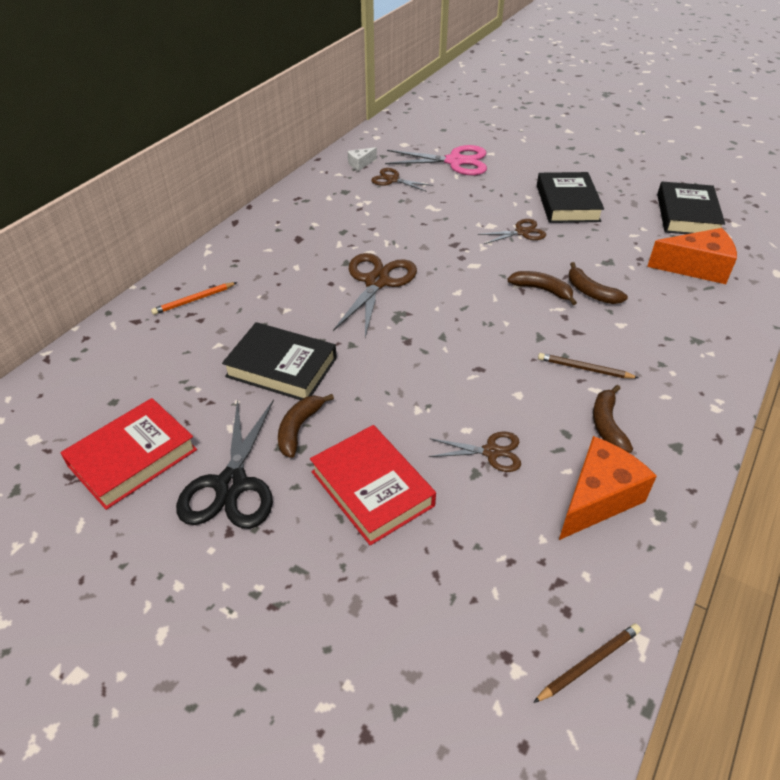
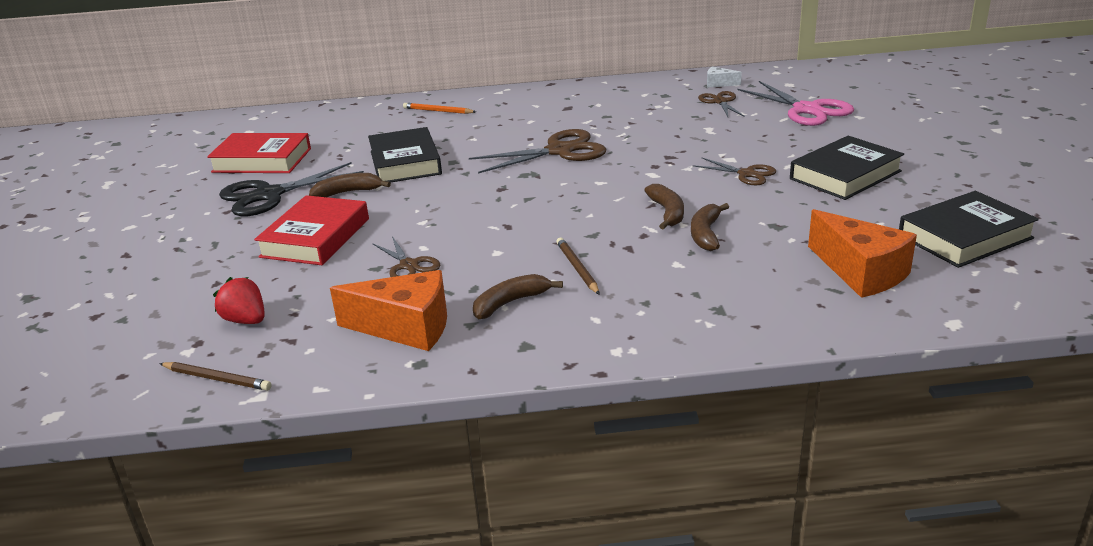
camera: 55 degrees right, 15 degrees down
(493, 602) = (246, 320): none -> red strawberry

